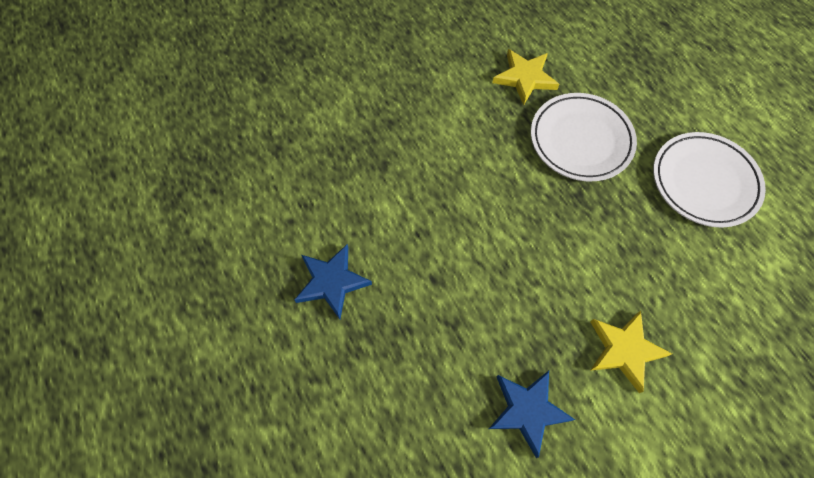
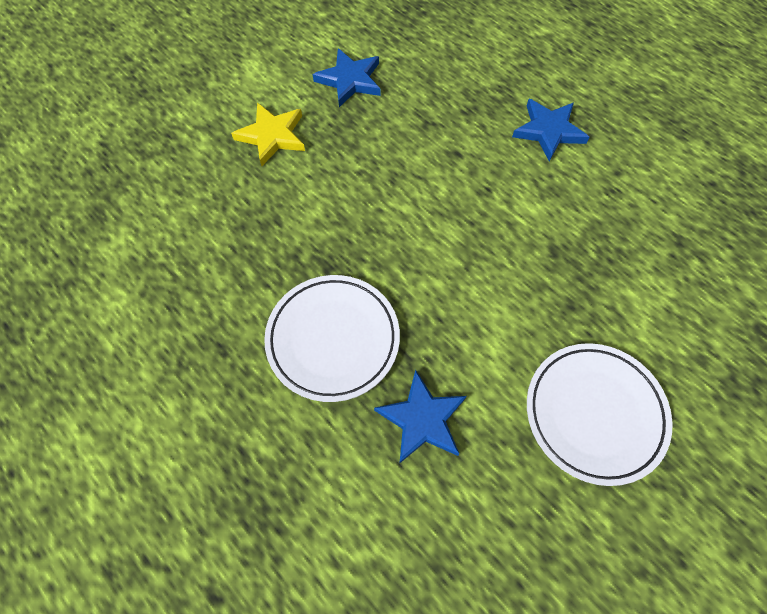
camera: 165 degrees right, 0 degrees up
(525, 78) = (422, 419): yellow star -> blue star
(704, 182) = (180, 318): white plate -> white plate (594, 413)

